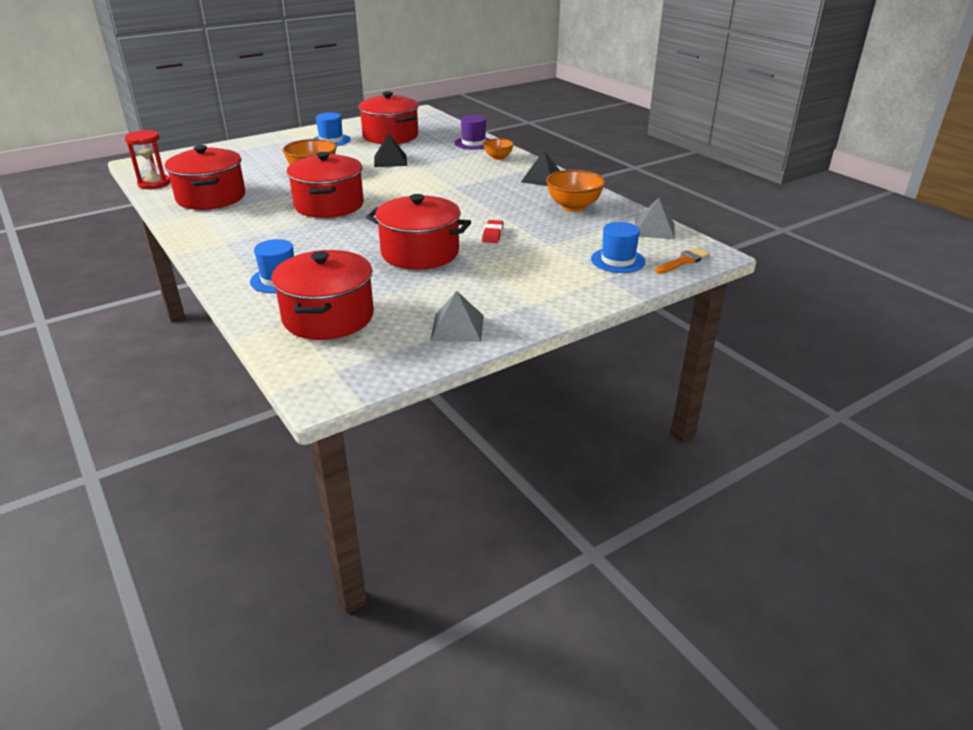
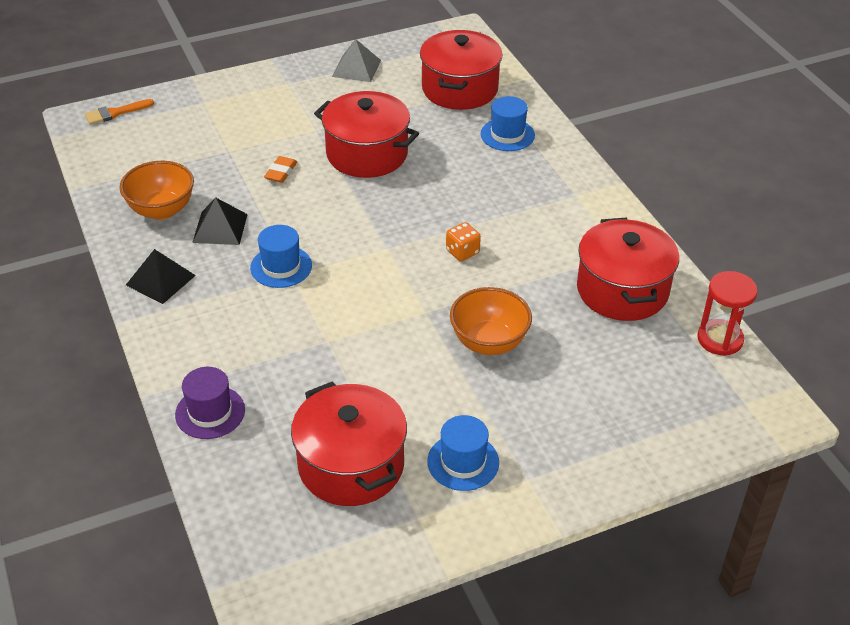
camera: 170 degrees left, 10 degrees up
(329, 205) = (462, 252): red pot -> orange dice
(390, 161) = (366, 365): black pyramid -> black pyramid (220, 228)
(492, 234) = (281, 172): red eraser -> orange eraser
(498, 158) = (192, 351): orange bowl -> none
(618, 260) = (177, 121): blue hat -> blue hat (281, 267)
(654, 229) = (102, 160): grey pyramid -> none

